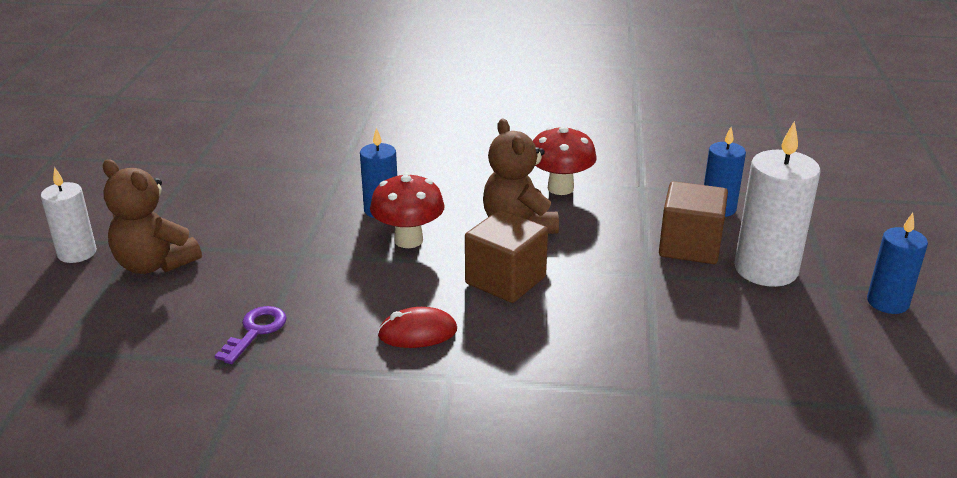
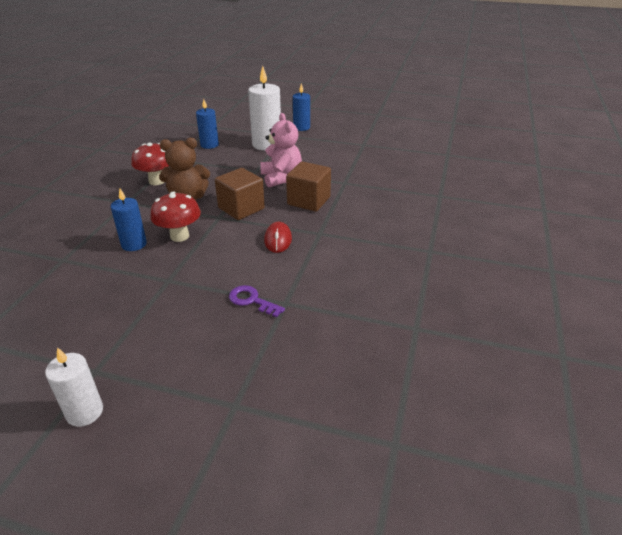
camera: 80 degrees left, 5 degrees up
(155, 264) = (137, 356): brown teddy bear -> none
(633, 307) = (281, 178): none -> pink teddy bear
(689, 246) = (238, 157): brown cube -> brown cube (309, 201)

